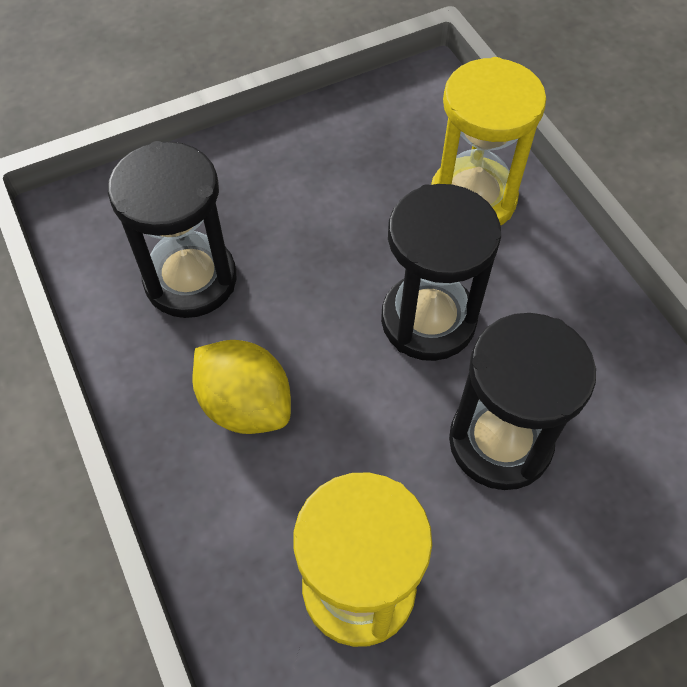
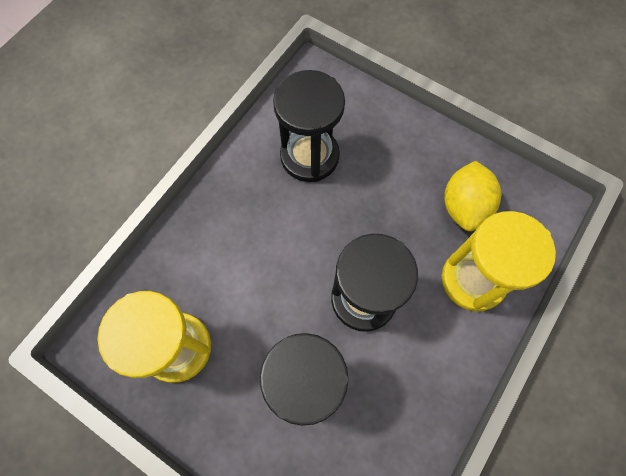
camera: 60 degrees right, 10 degrees up
(245, 405) = (250, 230): yellow lemon -> yellow lemon (464, 206)

